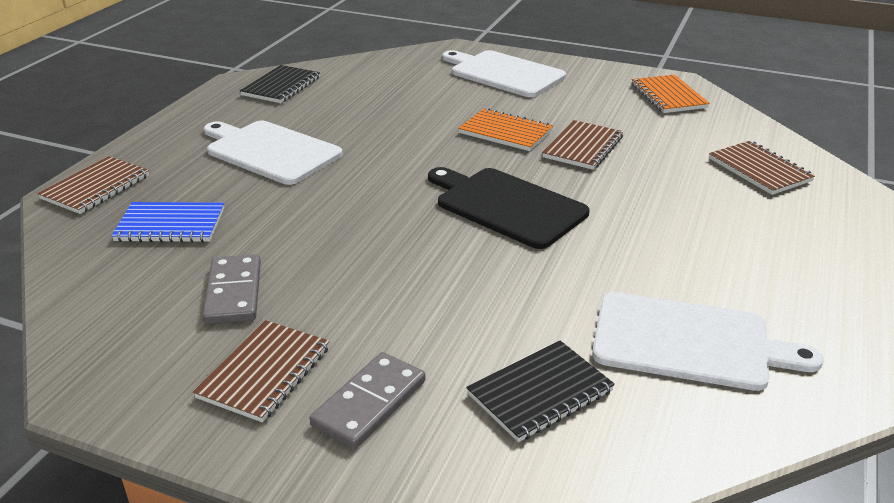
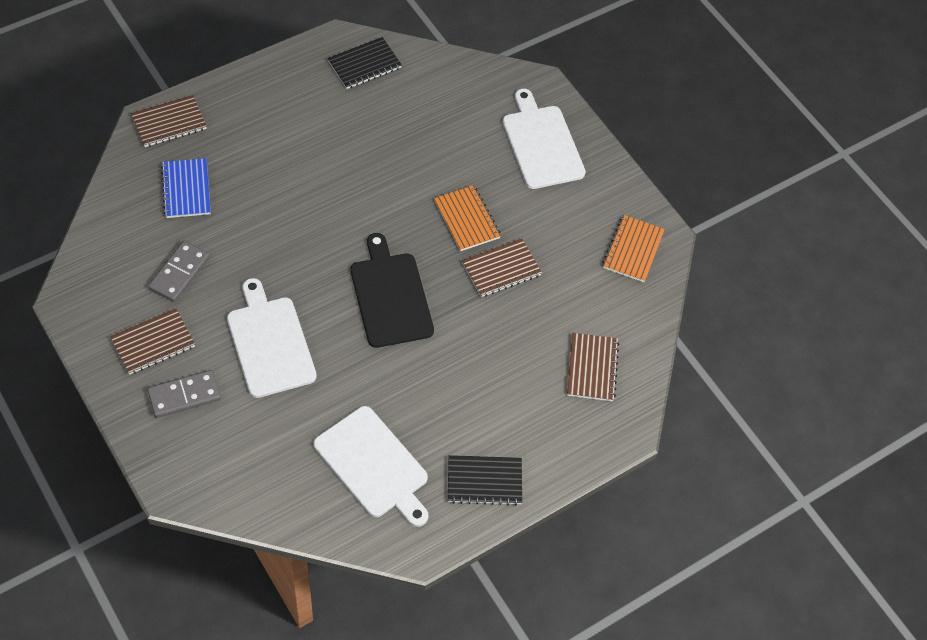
camera: 30 degrees right, 25 degrees up
(170, 225) = (186, 189): blue notebook -> blue notebook turned 45 degrees clockwise
(270, 151) = (296, 146): white cutting board -> white cutting board (269, 343)
(540, 392) = (267, 443): black notebook -> black notebook (484, 481)

